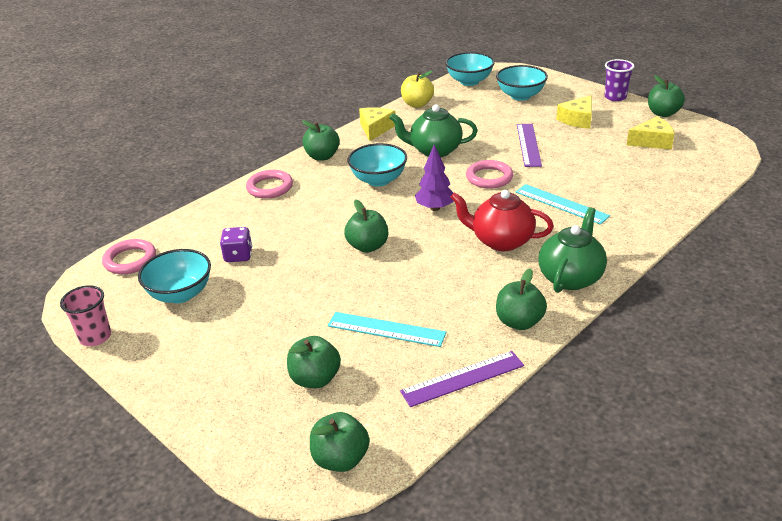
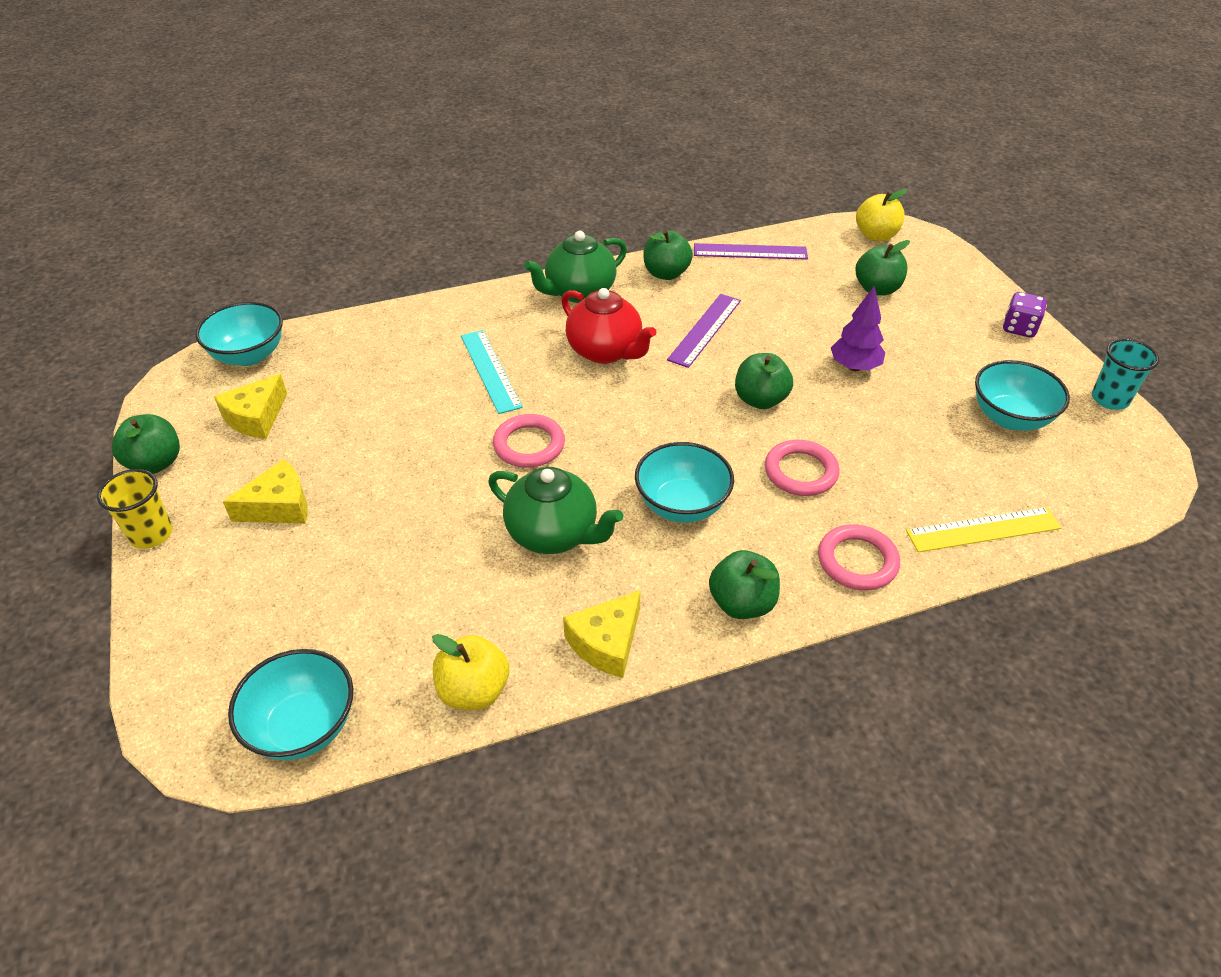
camera: 155 degrees left, 10 degrees up
(95, 337) = (1109, 399): pink cup -> turquoise cup
(130, 260) = (1086, 495): pink ring -> pink ring (800, 472)
(199, 222) = (983, 529): none -> yellow ruler
(238, 256) = (930, 446): purple dice -> purple dice (1019, 328)
(340, 459) = (876, 236): green apple -> yellow apple
(386, 329) = (791, 306): turquoise ruler -> none
(435, 208) = (641, 423): purple tree -> purple tree (854, 367)
(520, 96) = (277, 618): turquoise bowl -> turquoise bowl (249, 355)
(528, 145) = (411, 484): purple ruler -> purple ruler (705, 330)
(615, 97) = (151, 534): purple cup -> yellow cup
(652, 141) = (256, 417): yellow cheese -> yellow cheese turned 75 degrees counterclockwise

